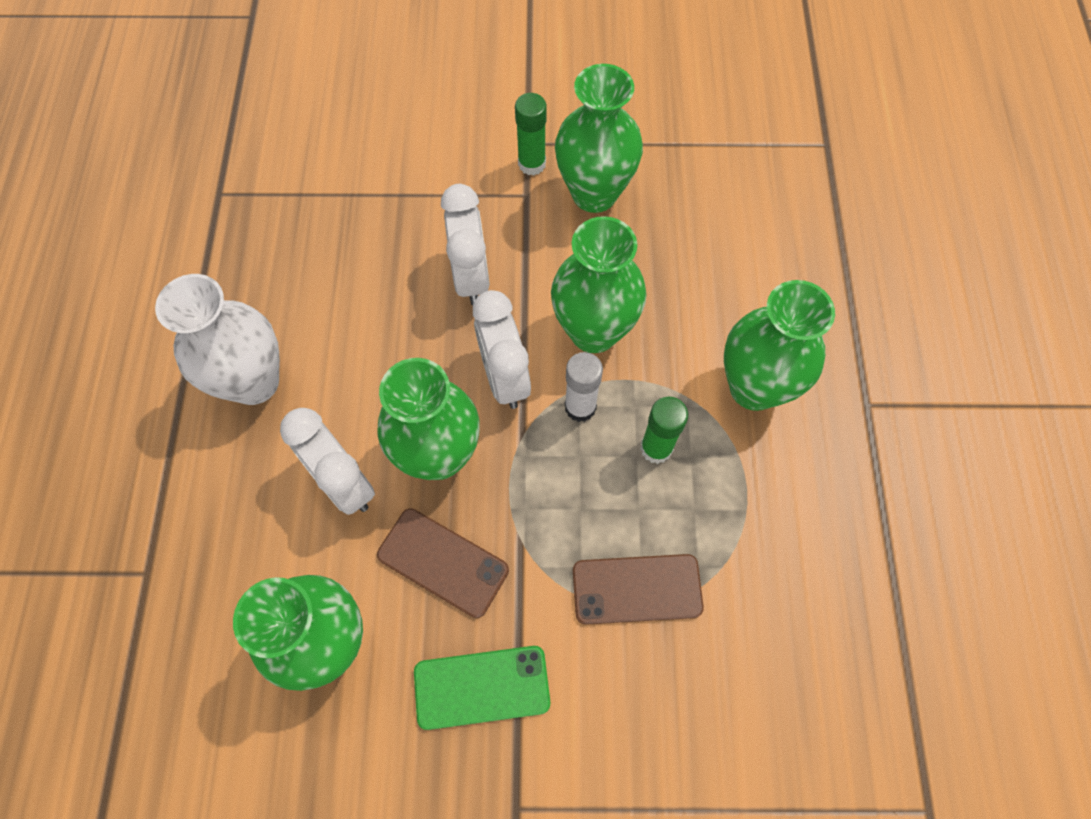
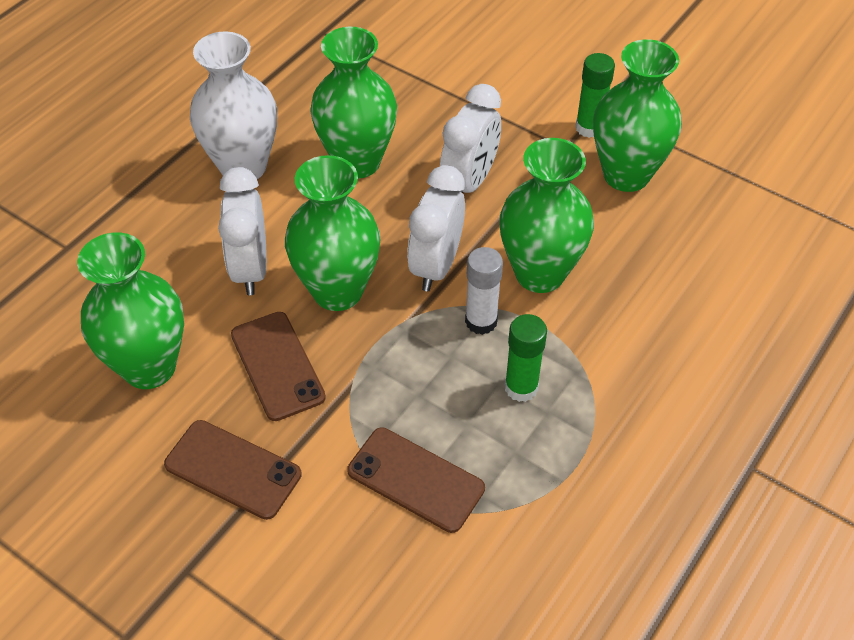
camera: 35 degrees right, 15 degrees down
(482, 687) = (233, 469): green phone -> brown phone
(754, 387) = (650, 392): green vase -> green vase (357, 162)

